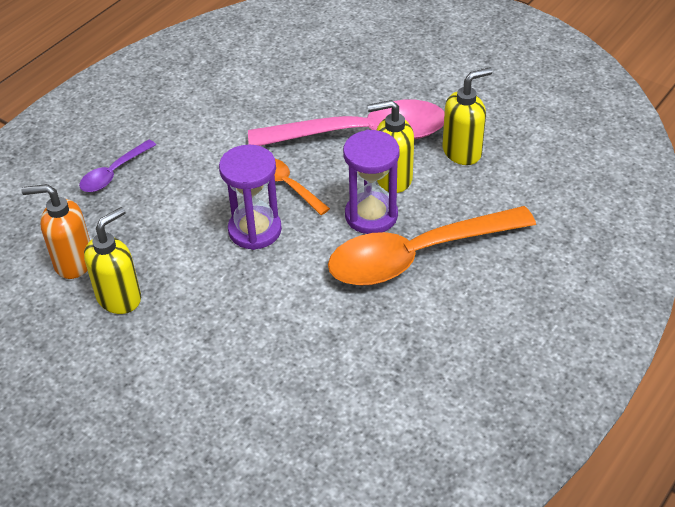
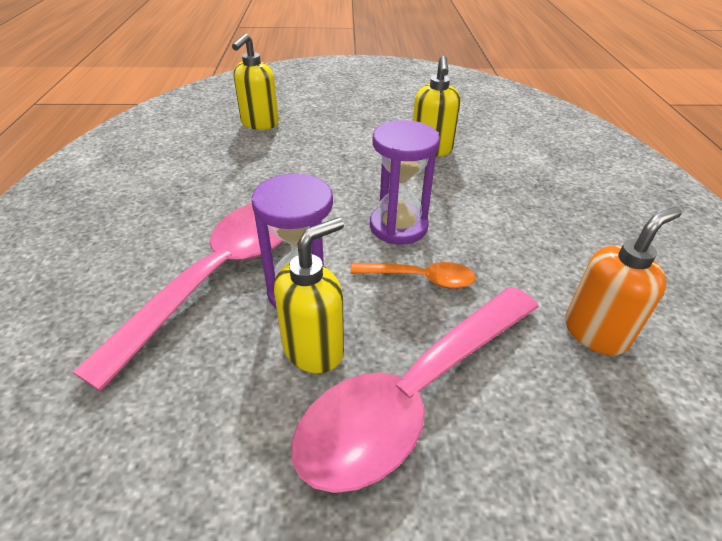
camera: 140 degrees right, 5 degrees down
(73, 262) = (492, 153): orange soap dispenser -> orange soap dispenser (596, 332)
(114, 173) = (577, 212): purple spoon -> none
(417, 256) = (219, 276): orange spoon -> pink spoon
(462, 152) = (243, 454): yellow soap dispenser -> yellow soap dispenser (259, 124)

